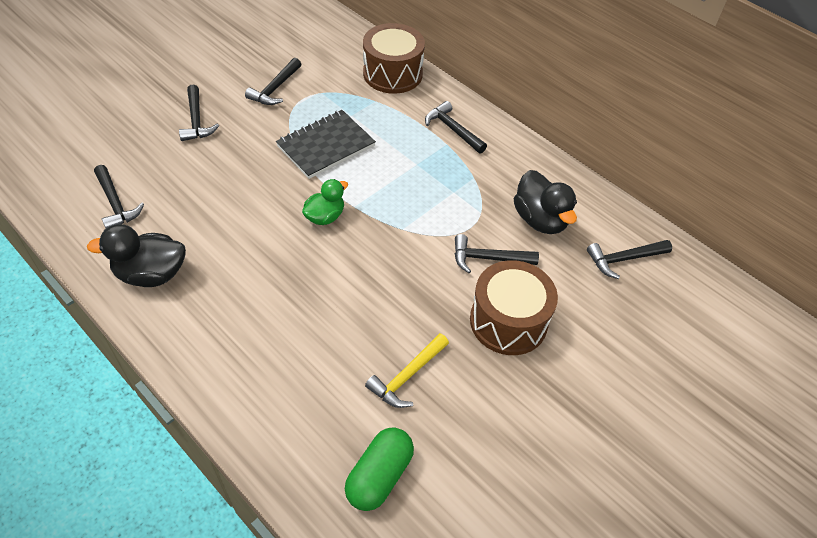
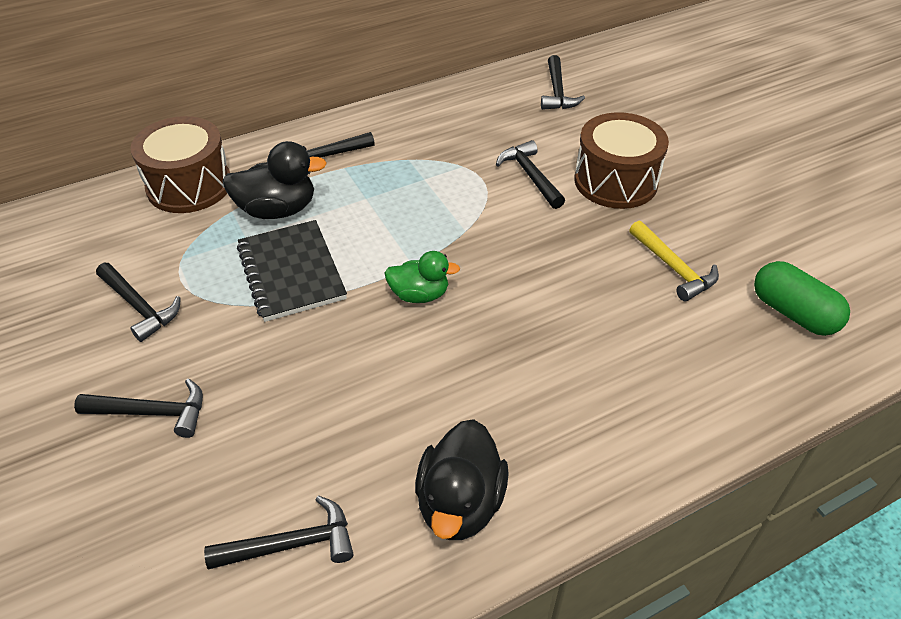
camera: 70 degrees left, 5 degrees down
(325, 216) = (419, 294): green duck -> green duck turned 120 degrees clockwise
(488, 258) = (530, 176): black hammer -> black hammer turned 135 degrees clockwise
(540, 220) = (489, 128): black duck -> black duck (277, 210)

